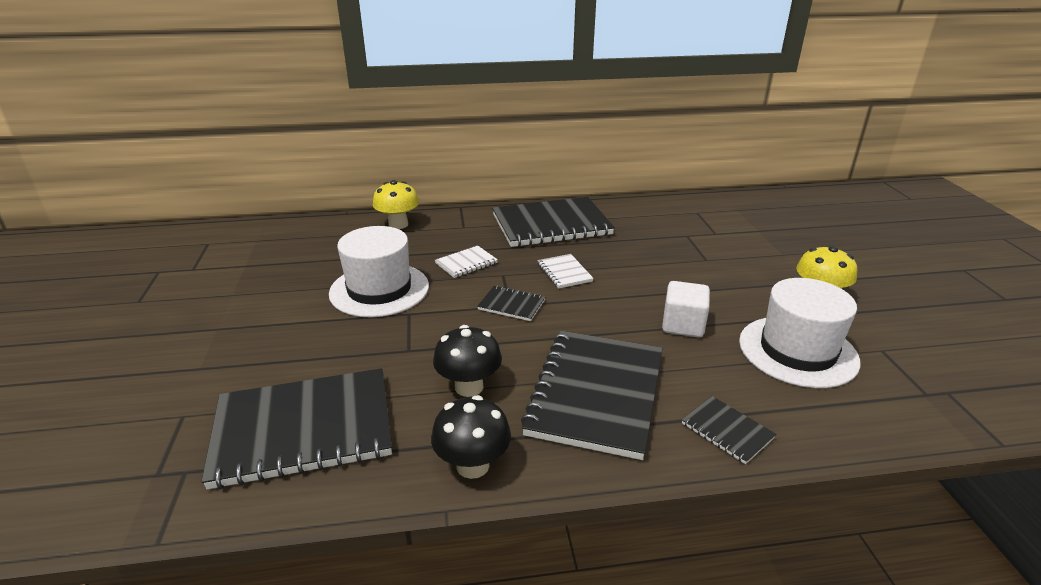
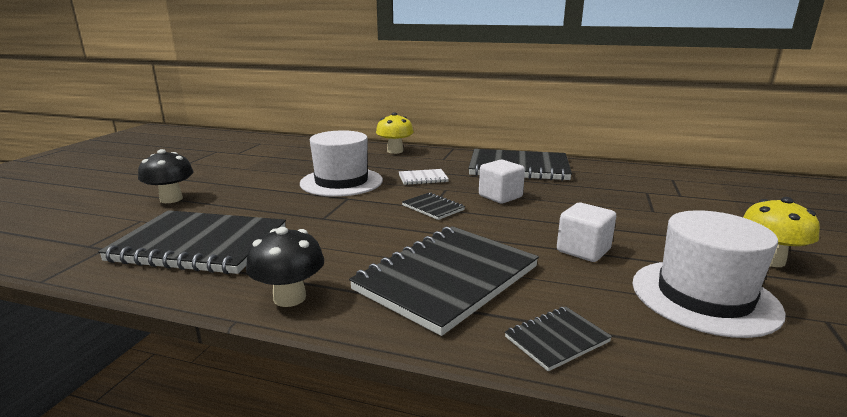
camera: 25 degrees right, 10 degrees down
(469, 387) = (343, 248): black mushroom -> black mushroom (171, 199)
(564, 272) = (500, 196): white notebook -> white cube
(727, 431) = (557, 339): black notebook -> black notebook turned 75 degrees clockwise

